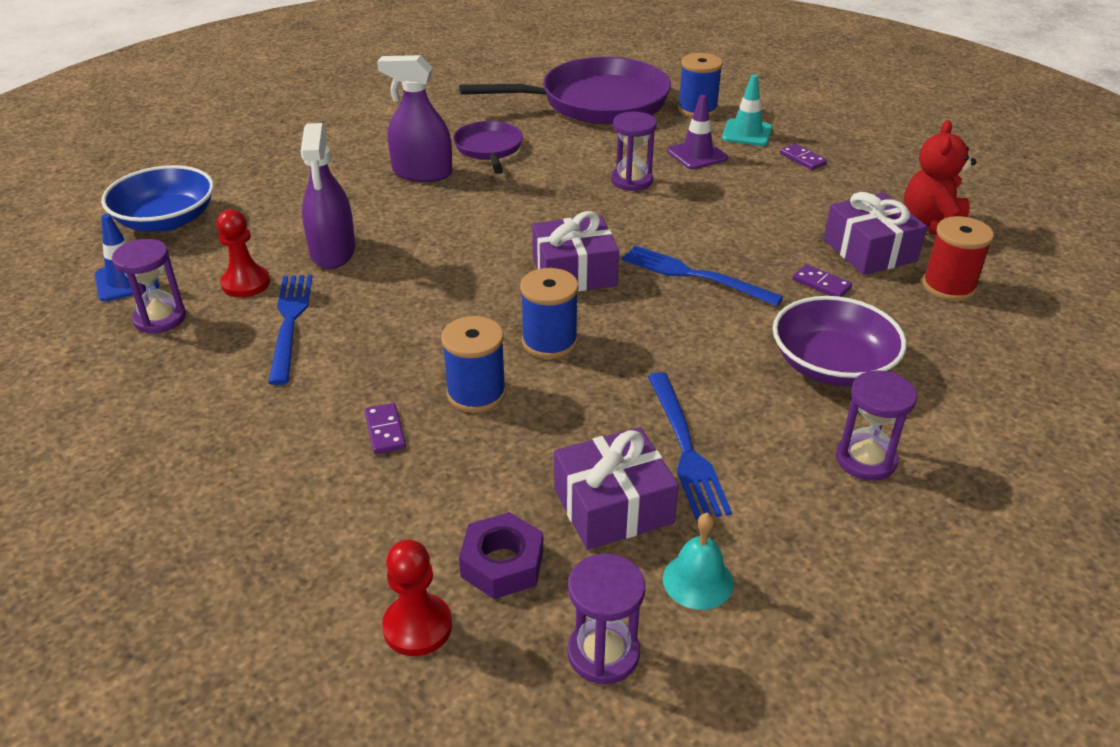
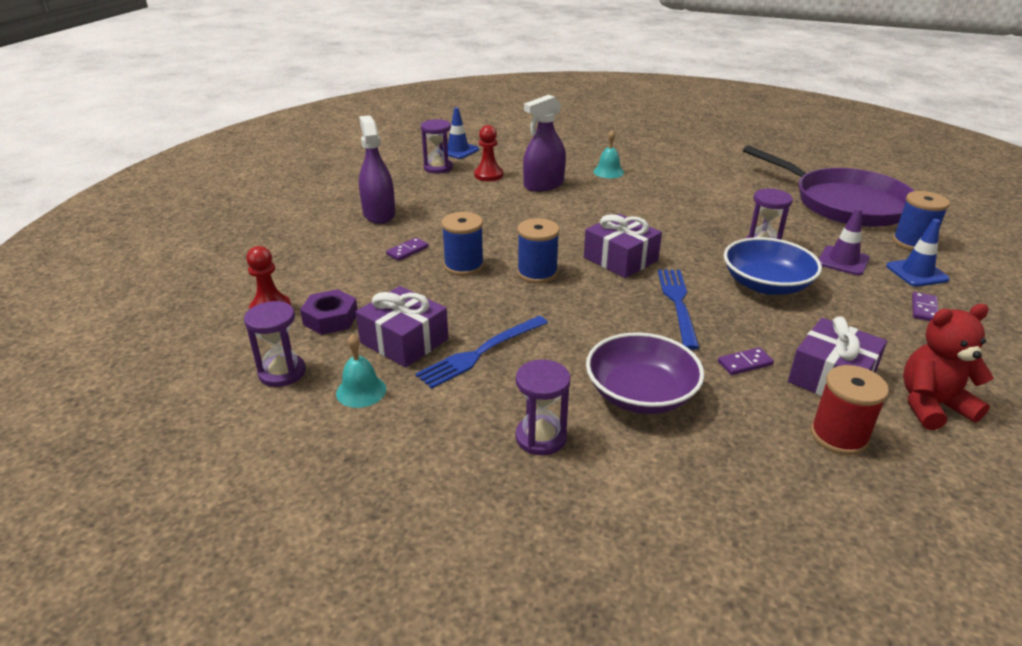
camera: 60 degrees right, 5 degrees down
(166, 220) = (516, 139): blue bowl -> blue bowl (766, 284)
(290, 323) = (469, 197): blue fork -> none
(360, 194) = (608, 172): none -> turquoise bell
(422, 173) = (657, 180): purple spray bottle -> purple spray bottle (379, 214)
(489, 149) = (718, 189): purple pan -> none
(747, 133) = (917, 273): turquoise traffic cone -> blue traffic cone
(821, 284) = (745, 363): purple domino -> purple domino turned 60 degrees clockwise

